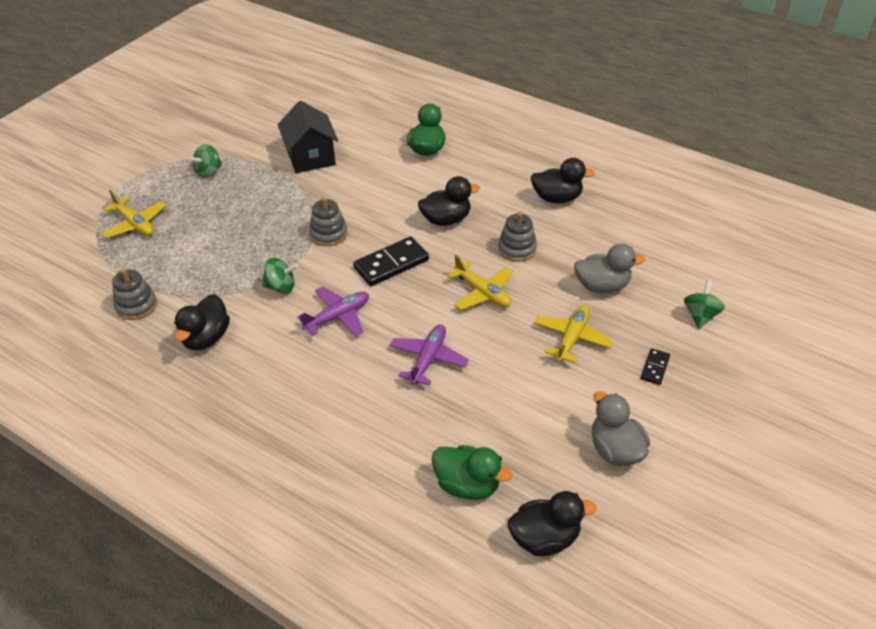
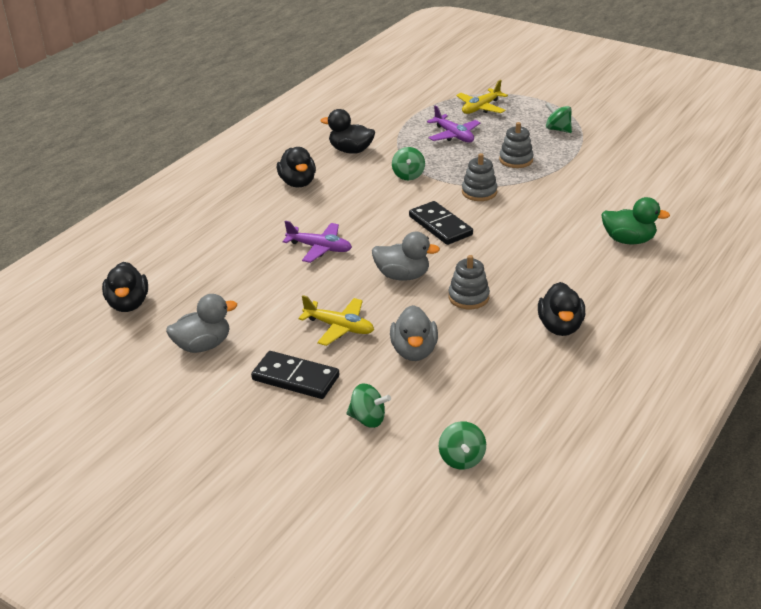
camera: 90 degrees right, 10 degrees down
(136, 305) = (386, 120): grey stacking toy -> grey stacking toy (516, 160)
(311, 157) = (594, 175): black house -> none
(338, 317) = (372, 203): purple plane -> purple plane (453, 135)
(446, 219) = (509, 254): black duck -> black duck (298, 183)
(467, 485) = (186, 268): green duck -> none
(482, 292) = (402, 276): yellow plane -> grey duck
(655, 368) = (295, 378): black domino -> black domino, size x1.92
(733, 261) = (461, 459): none -> green spinning top

